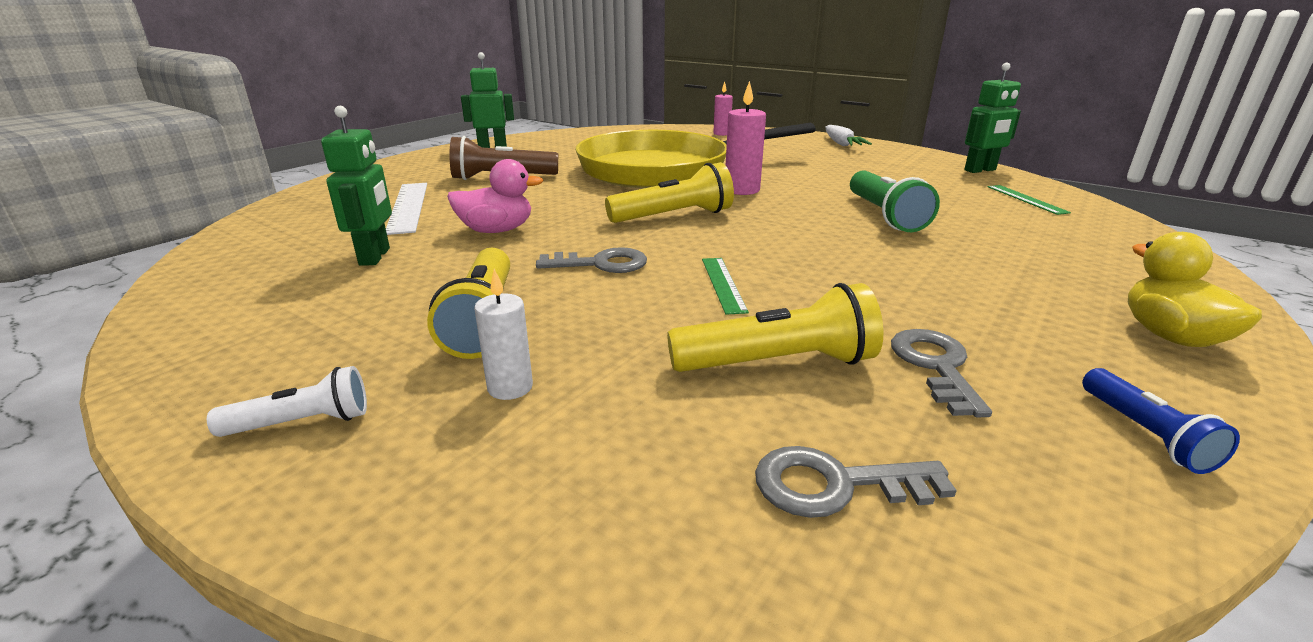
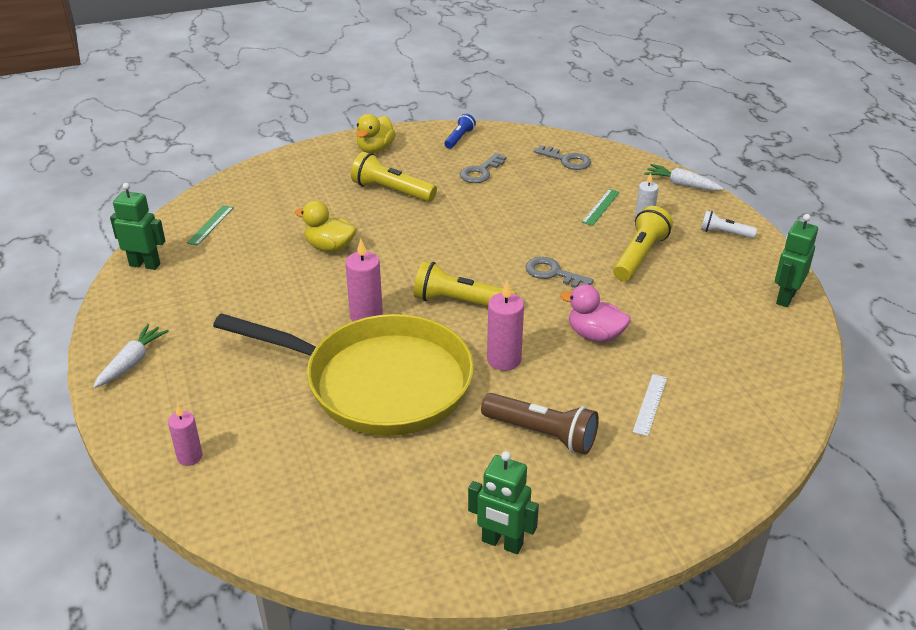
camera: 145 degrees left, 10 degrees up
(375, 257) = (686, 335): green robot -> green robot (785, 297)
(408, 207) = (650, 404): white ruler -> white ruler, size x0.61
(447, 544) = (682, 184): none -> white carrot
(577, 198) = (504, 360): none -> pink candle
(723, 284) = (506, 235): green ruler -> green ruler (601, 207)
(778, 363) = (535, 192): yellow flashlight -> yellow flashlight (391, 191)
(884, 216) = (330, 247): green flashlight -> yellow duck

